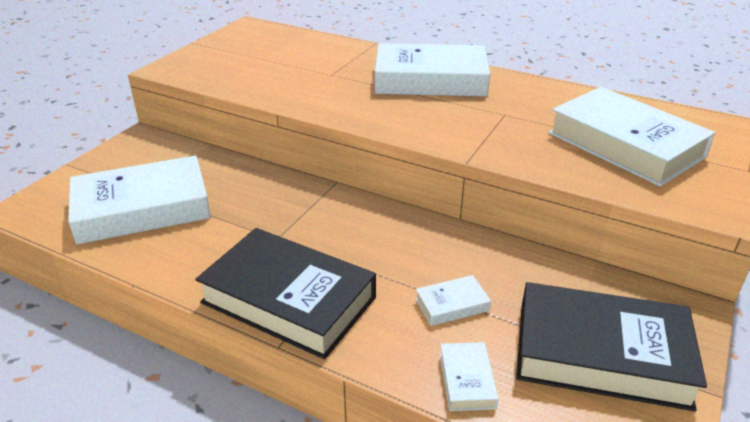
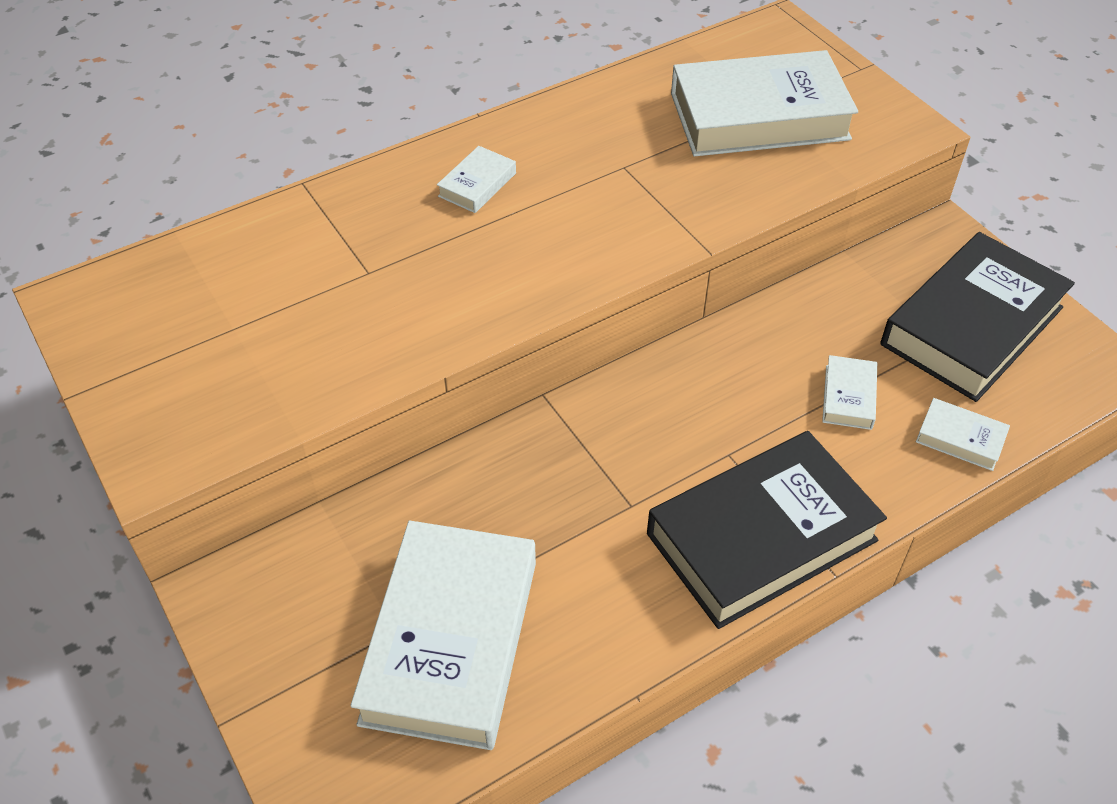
camera: 60 degrees left, 15 degrees up
(430, 80) = (477, 185): white book -> white book, size x0.42

